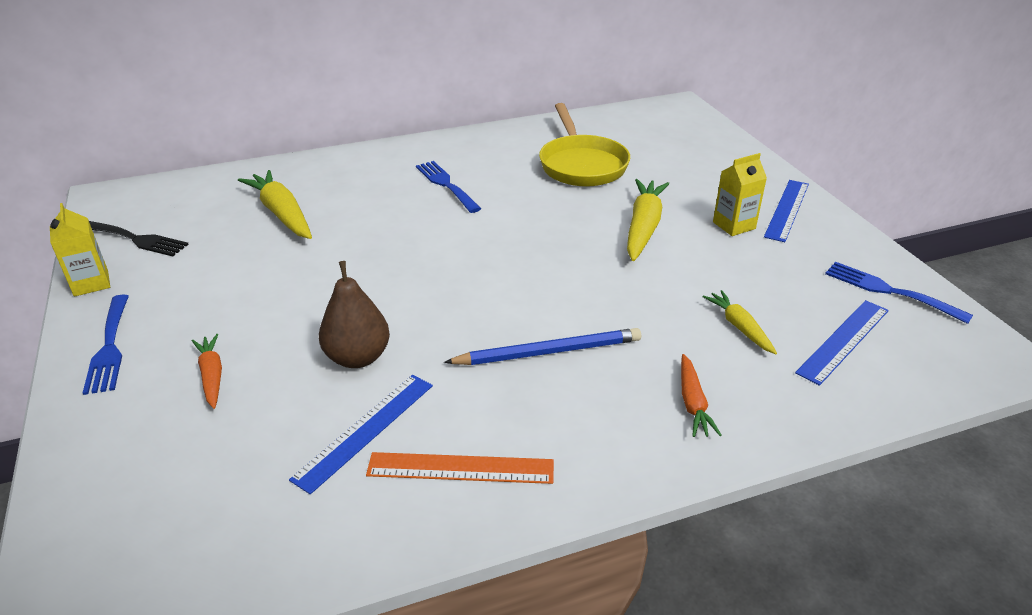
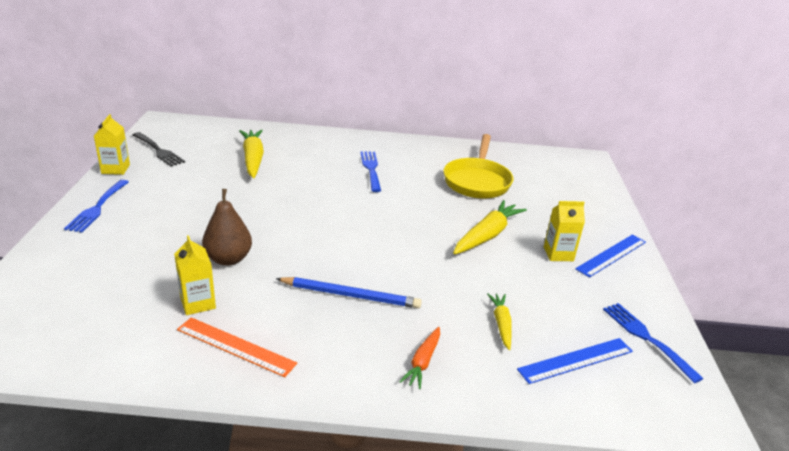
camera: 20 degrees right, 5 degrees down
(212, 376) = (138, 242): orange carrot -> none
(365, 430) = (198, 303): blue ruler -> yellow carton

